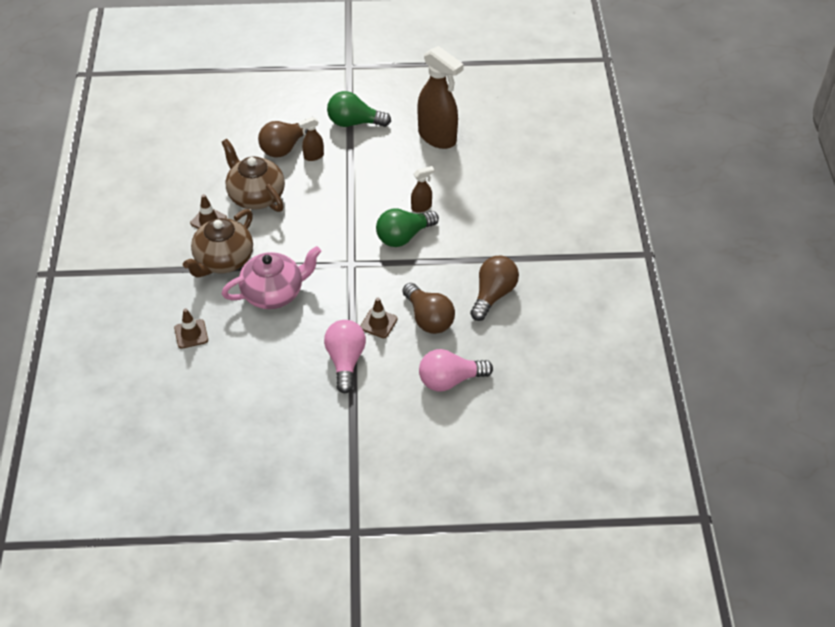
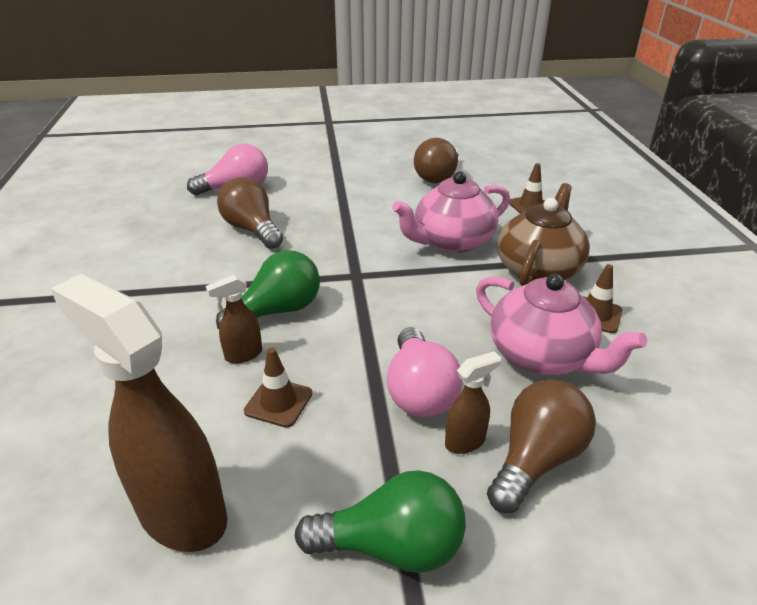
camera: 175 degrees right, 15 degrees down
(255, 195) = (542, 356): brown teapot -> pink teapot
(345, 361) = (349, 196): pink light bulb -> pink light bulb (419, 391)
(378, 323) = (314, 223): brown traffic cone -> brown traffic cone (278, 402)
(493, 295) = (161, 254): brown light bulb -> brown light bulb (438, 176)

